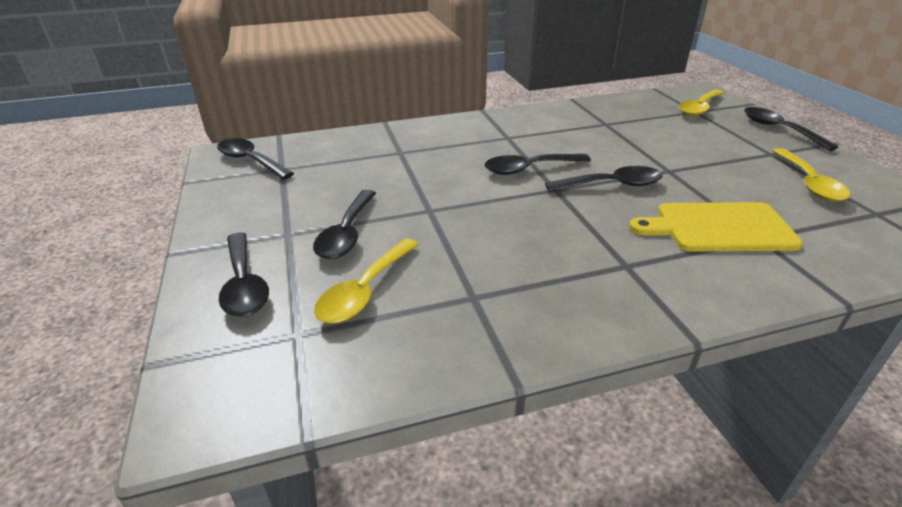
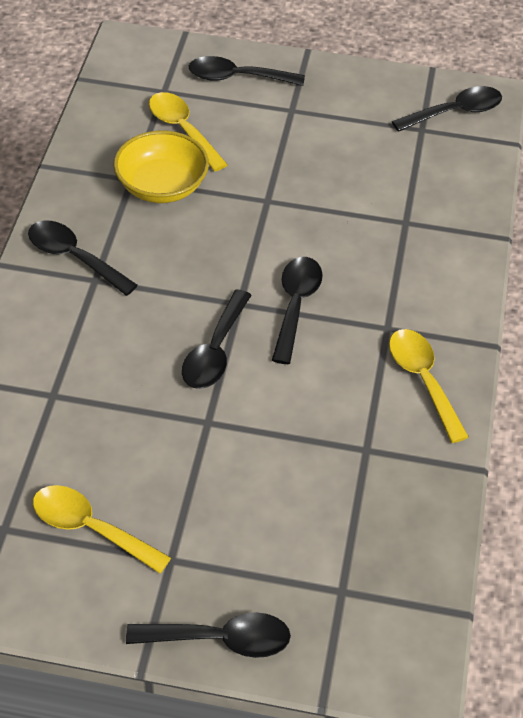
camera: 115 degrees right, 15 degrees up
(347, 233) = (266, 141): black spoon -> black spoon (74, 257)
(465, 272) = (162, 186): none -> yellow bowl
(699, 108) = (349, 605): yellow spoon -> yellow spoon (423, 380)
(718, 228) = (88, 377): yellow cutting board -> none

